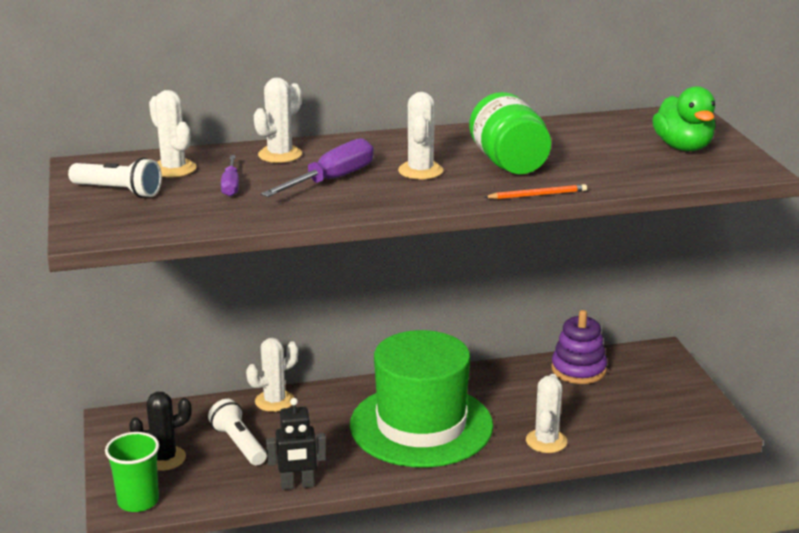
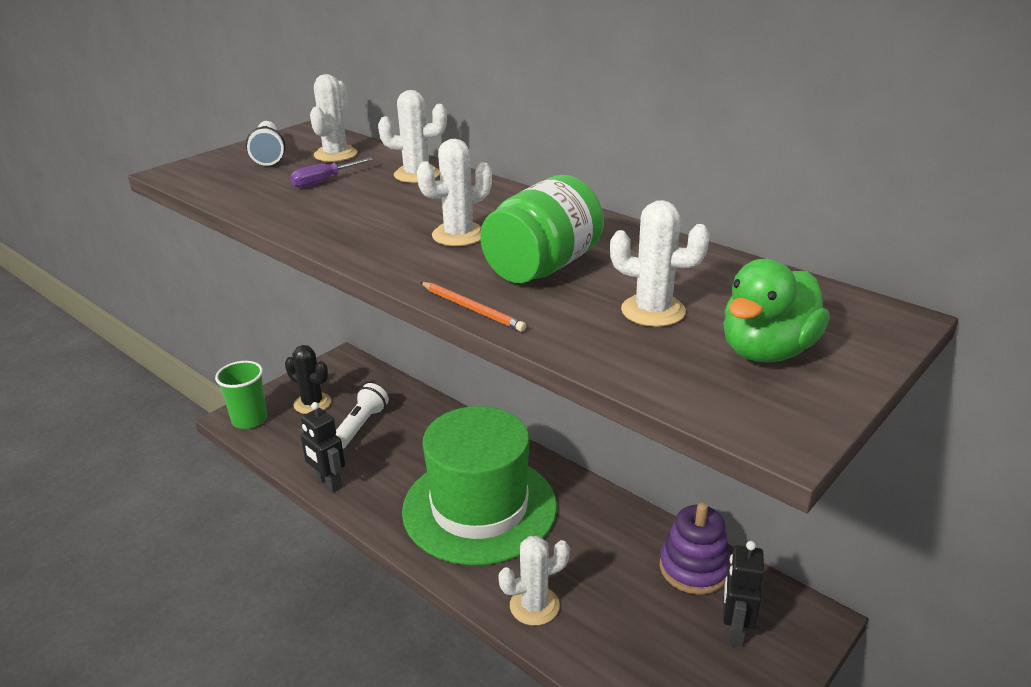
camera: 55 degrees right, 5 degrees up
(274, 401) = (436, 413): white cactus -> white cactus (653, 311)
(331, 180) = (384, 209): purple screwdriver -> none
(642, 380) = (735, 630): none -> black robot

